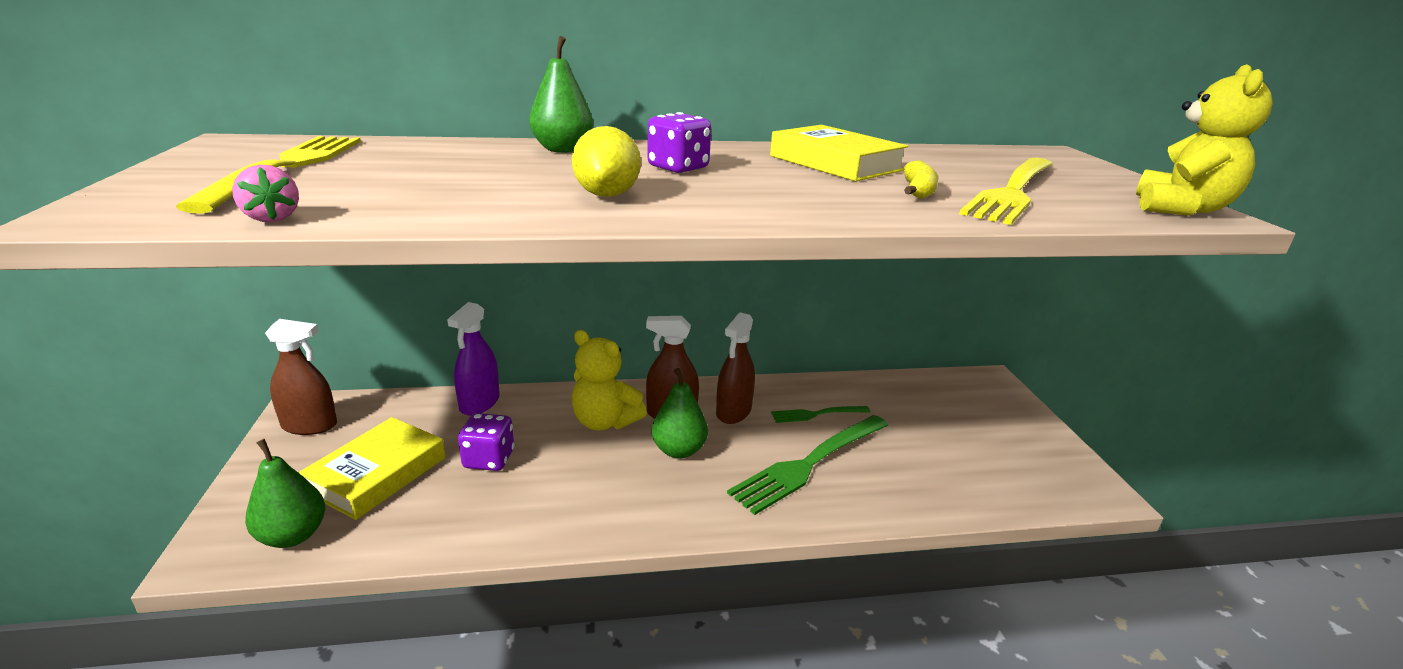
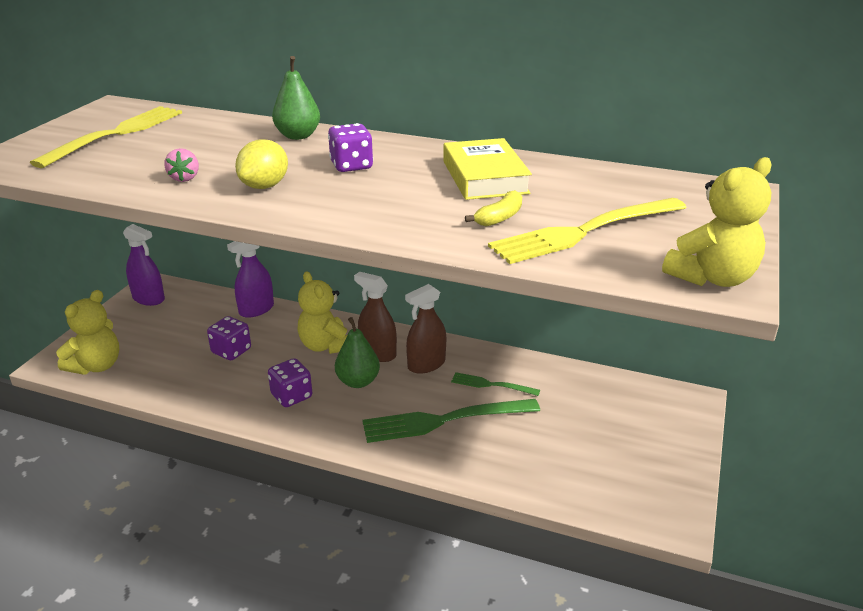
camera: 30 degrees right, 5 degrees up
(272, 218) = (67, 177): pink strawberry -> pink strawberry (185, 178)
(293, 536) = (96, 366): green pear -> yellow teddy bear
(309, 425) = (148, 299): brown spray bottle -> purple spray bottle
(377, 474) = (162, 342): yellow book -> none
(616, 490) = (291, 396): none -> purple dice

